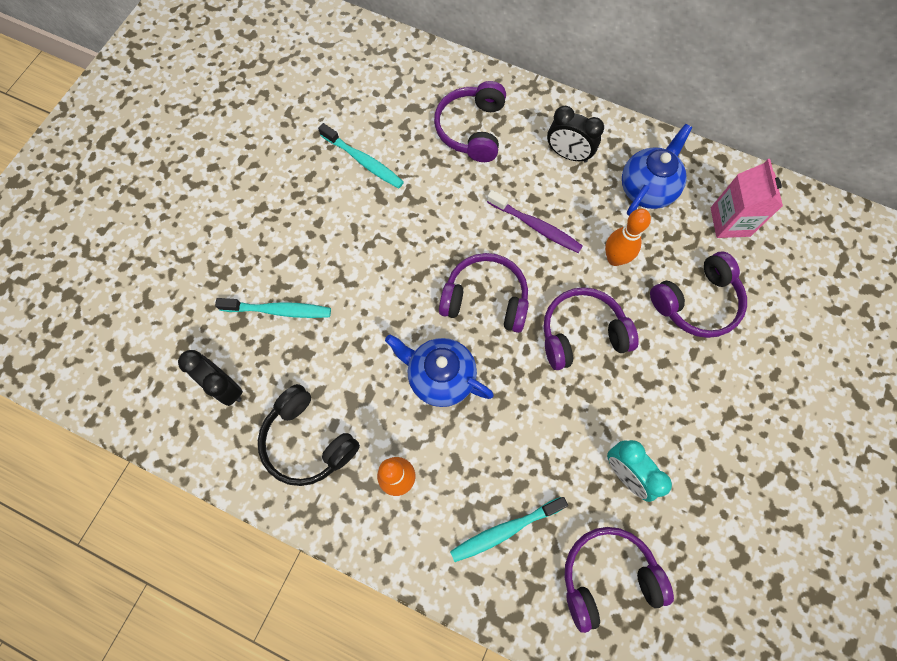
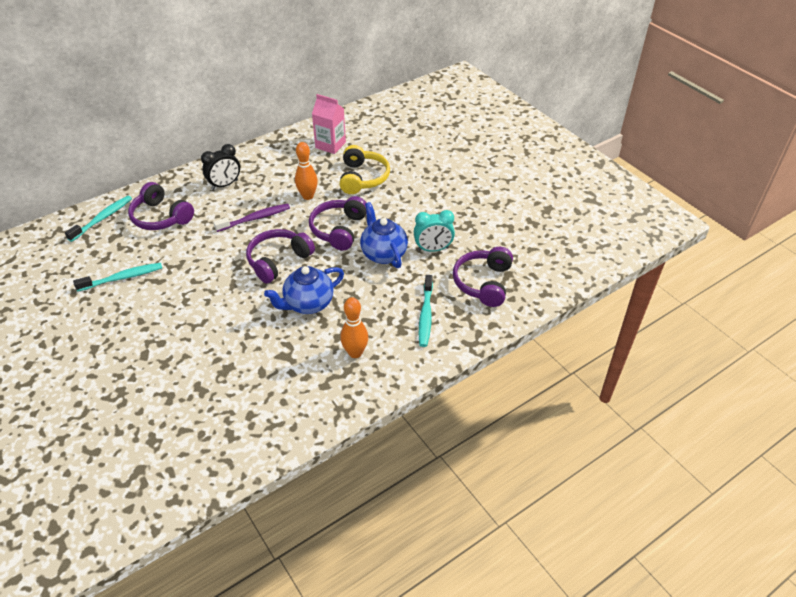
camera: 60 degrees left, 25 degrees down
(225, 387) = (209, 425): black clock -> none
(279, 310) = (183, 370): turquoise toothbrush -> turquoise toothbrush (103, 218)
(308, 441) = (291, 391): black headphones -> none
(647, 189) = (280, 165): blue teapot -> blue teapot (383, 254)
(696, 302) = (363, 178): purple headphones -> yellow headphones

